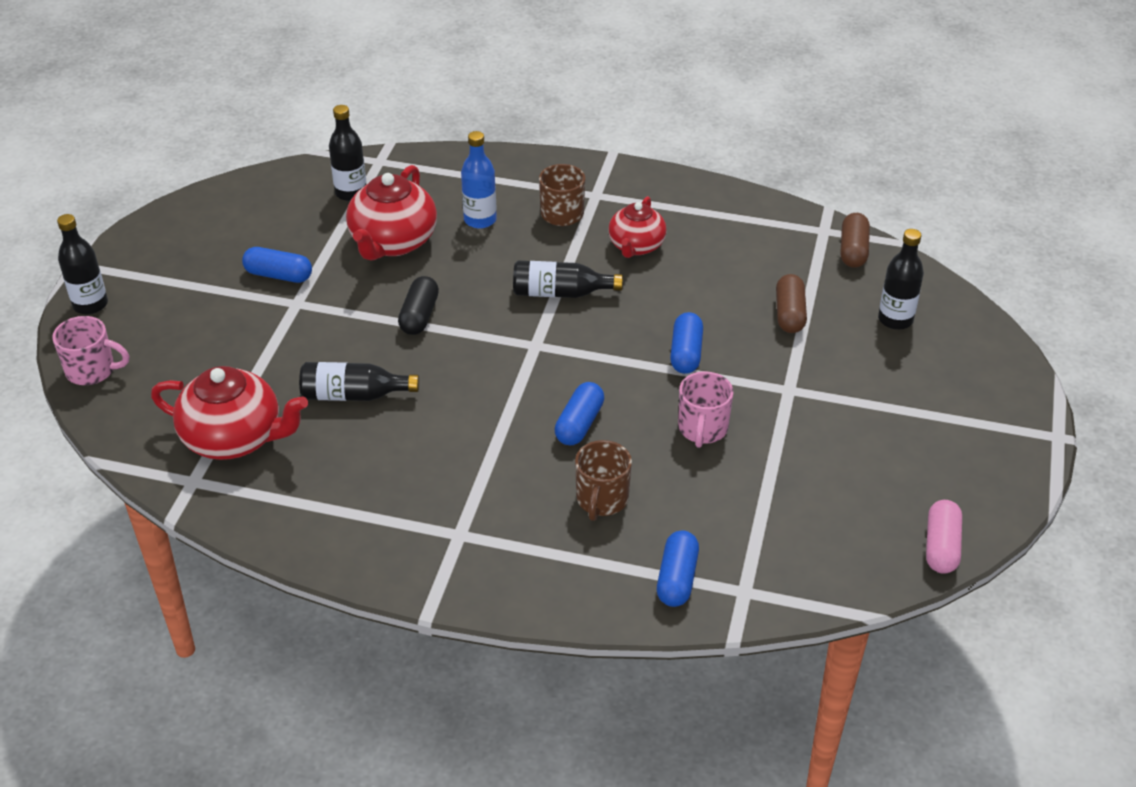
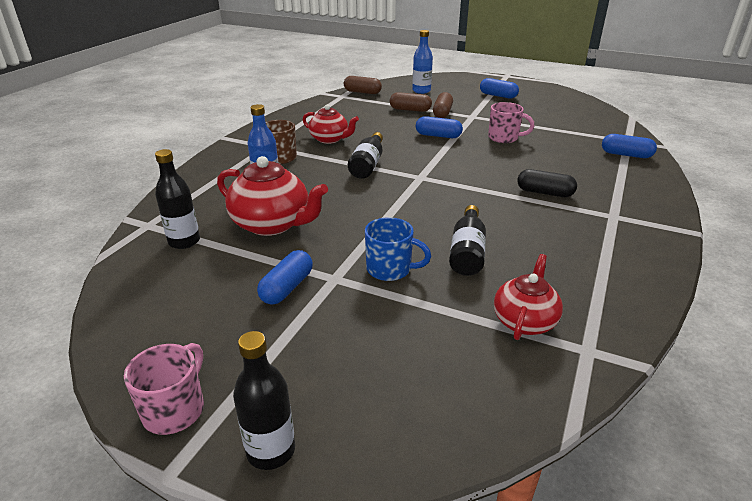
camera: 80 degrees left, 10 degrees down
(92, 370) = (407, 443): pink mug -> pink mug (175, 409)
(234, 438) = (524, 321): red teapot -> red teapot, size x0.64
(315, 339) = (390, 269): none -> blue mug
(419, 316) = (374, 217): black capsule -> black capsule (544, 193)
(579, 424) = (501, 169): blue capsule -> blue capsule (498, 95)
(601, 500) = (568, 168): brown mug -> none
(790, 352) = (442, 113): none -> brown capsule
(895, 319) = (421, 91): black bottle -> blue bottle
(941, 546) = (581, 101): pink capsule -> none

